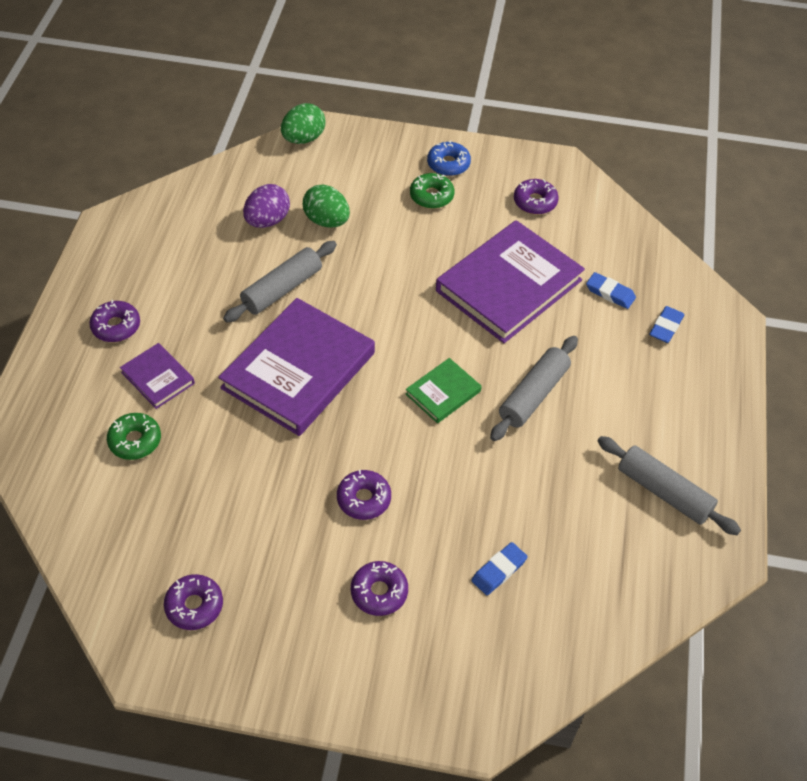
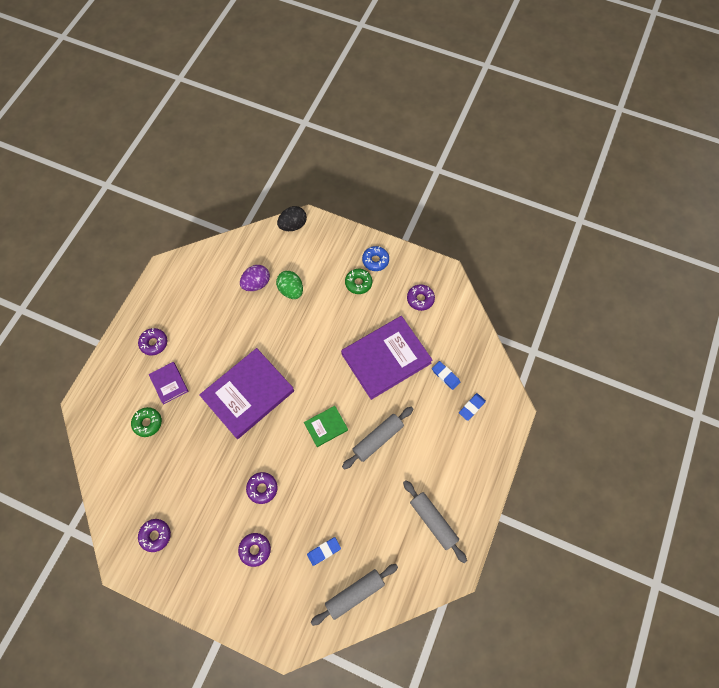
camera: 15 degrees right, 15 degrees up
(282, 289) = (252, 335): grey rolling pin -> grey rolling pin (354, 593)
(303, 139) = (293, 225): green egg -> black egg

